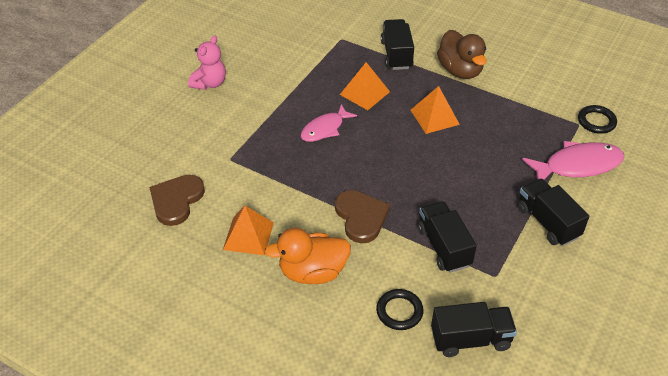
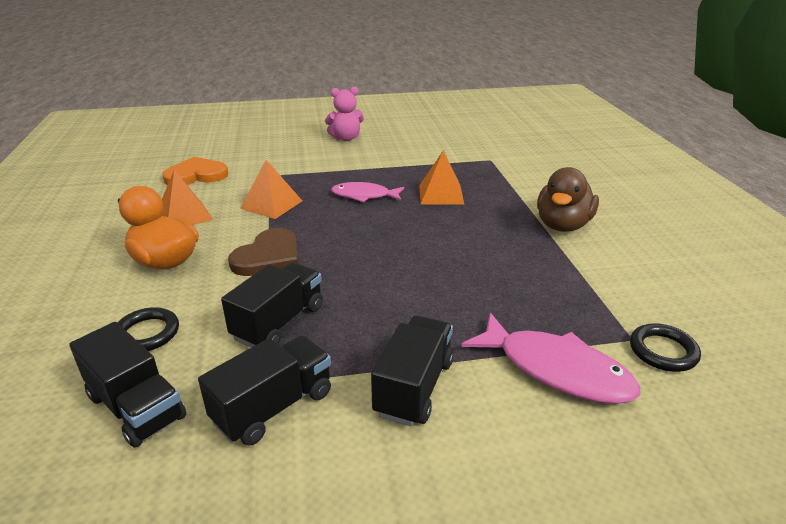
camera: 50 degrees right, 15 degrees down
(176, 200) = (196, 175): brown heart -> orange heart
(396, 55) = (519, 188): black truck -> black truck (273, 407)
(434, 117) = (469, 239): orange pyramid -> orange pyramid (271, 204)

